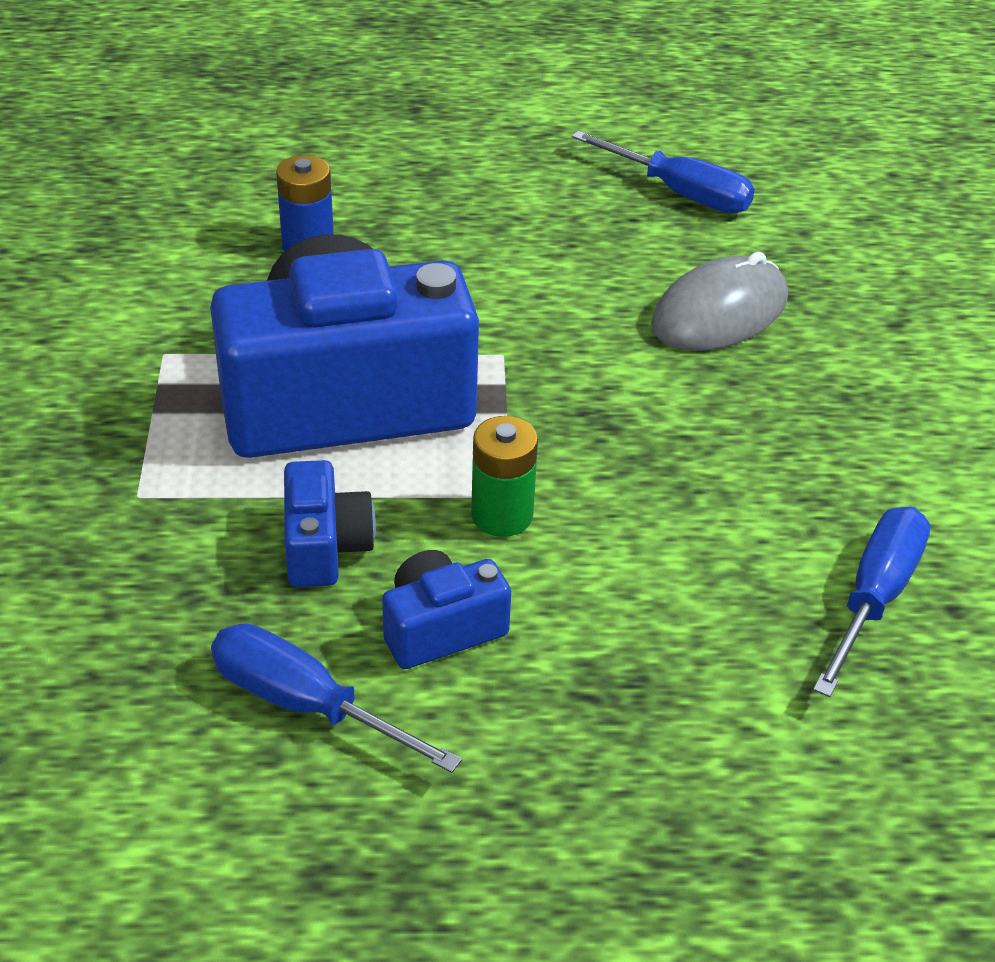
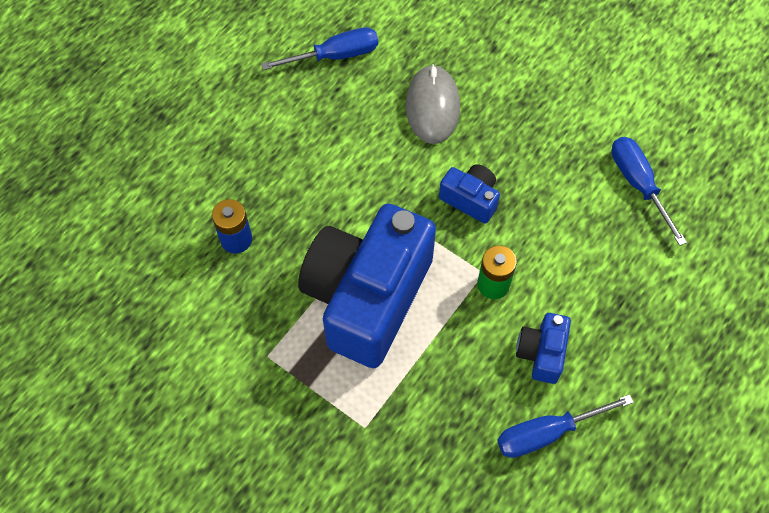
camera: 50 degrees left, 20 degrees up
(325, 546) = (459, 367): blue camera -> blue camera (470, 199)

